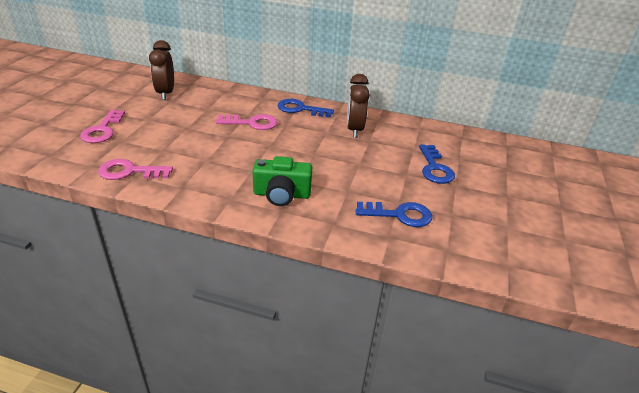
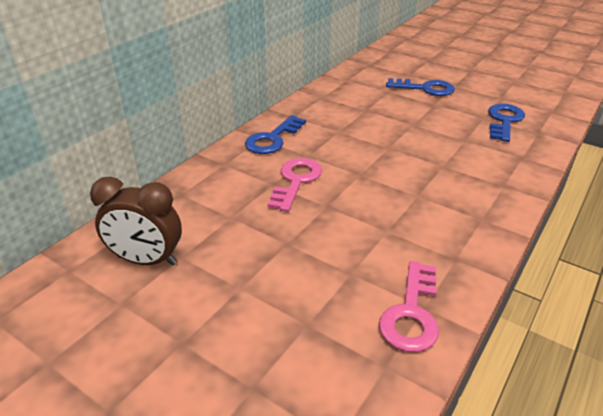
camera: 70 degrees left, 0 degrees up
(102, 130) = (258, 352): pink key -> none
(282, 194) = (472, 180): green camera -> none
(354, 130) = (338, 113): brown clock -> none

